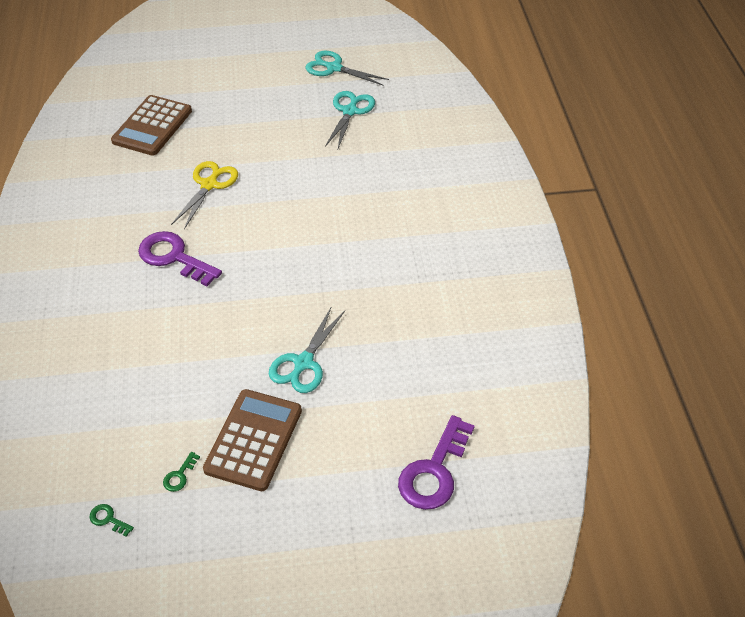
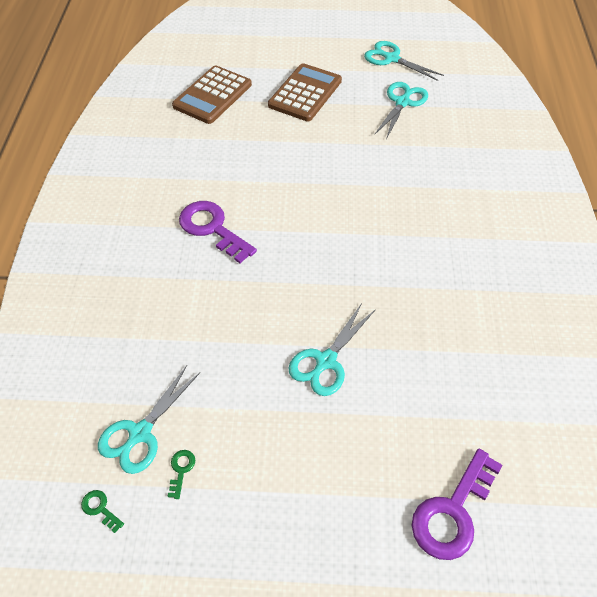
camera: 10 degrees right, 5 degrees up
(134, 451) = (140, 433): none -> turquoise scissors
(179, 475) = (181, 470): green key -> green key turned 150 degrees clockwise
(209, 184) = (257, 159): yellow scissors -> none
(253, 440) = (263, 441): brown calculator -> brown calculator (305, 93)

